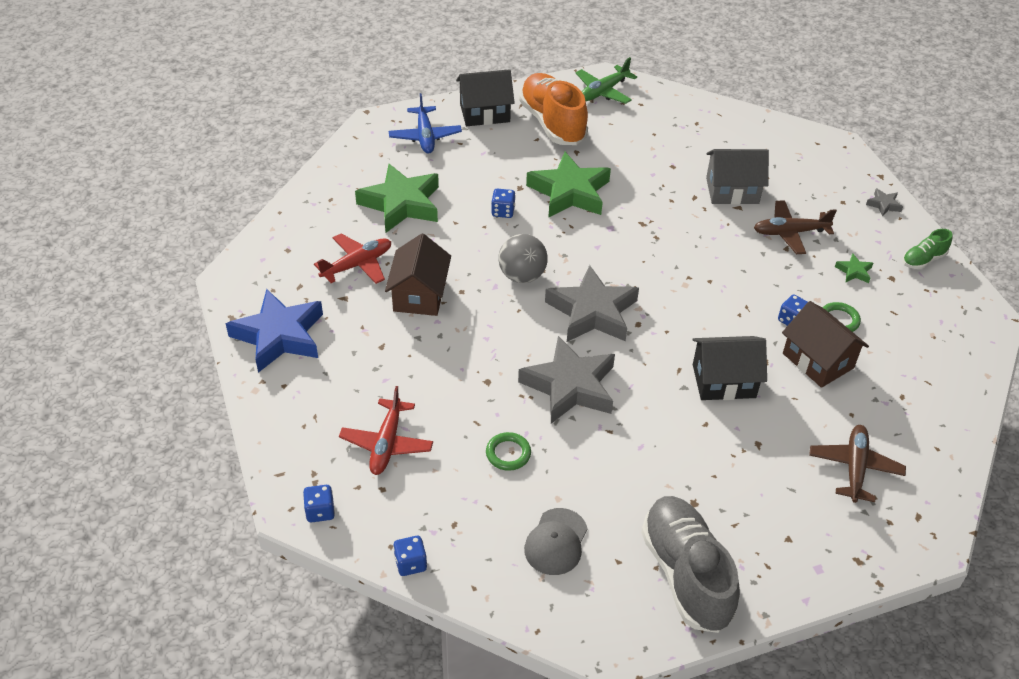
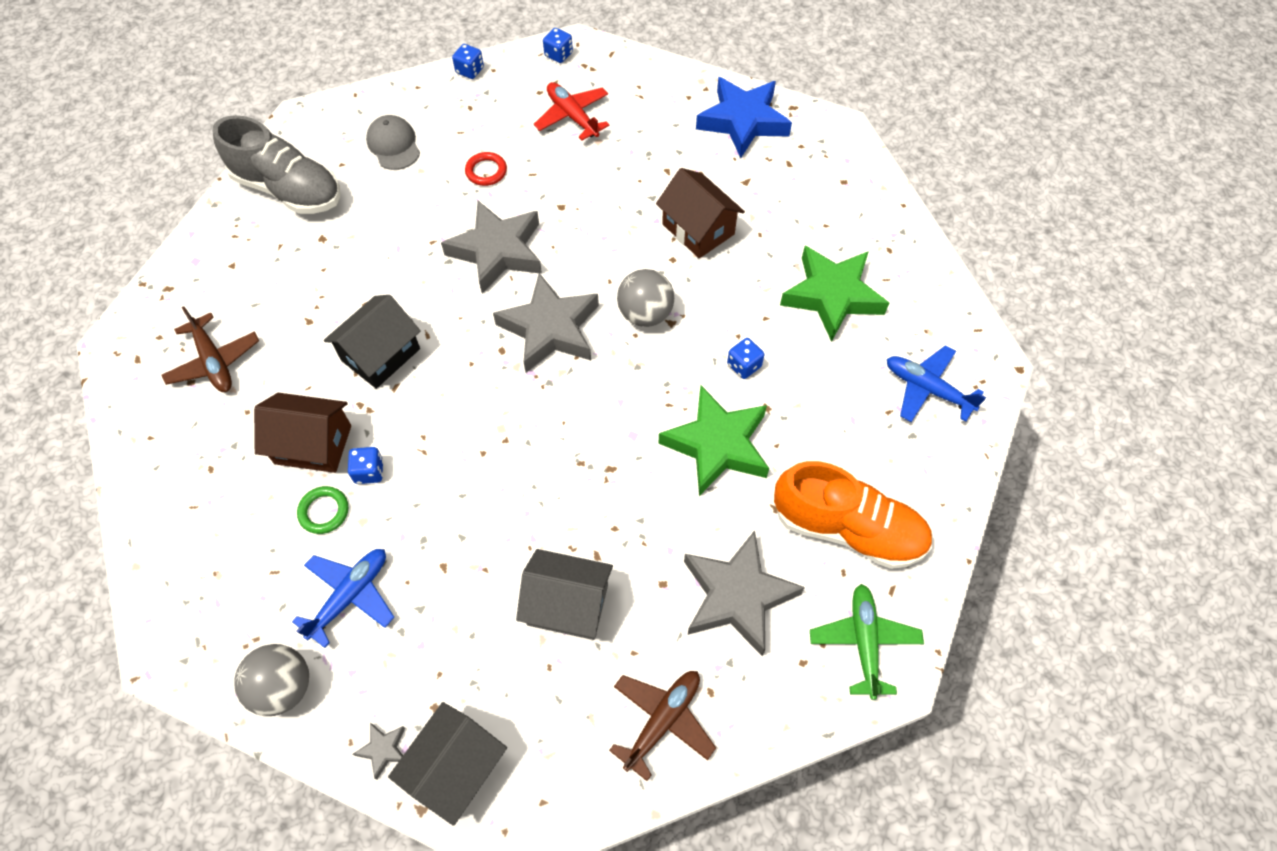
camera: 135 degrees right, 15 degrees up
(357, 265) = (778, 213): red plane -> none
(484, 113) = (925, 476): black house -> black house (455, 768)
(508, 453) = (486, 171): green ring -> red ring
(641, 139) = (737, 596): none -> grey star
(732, 191) = (567, 604): grey house -> grey house turned 60 degrees clockwise
(790, 232) = (456, 594): brown plane -> brown plane (662, 721)
(854, 271) = (350, 596): green star -> blue plane
(923, 260) = (283, 687): green shoe -> grey ball

